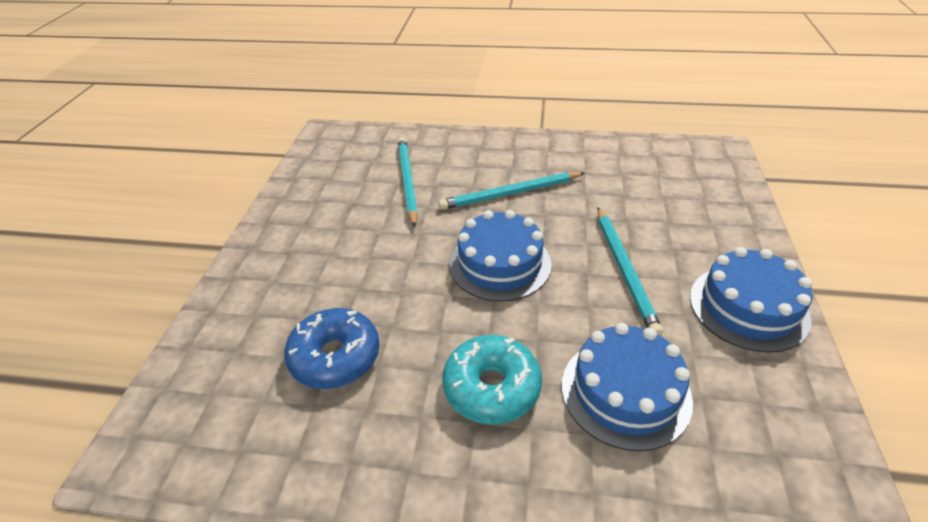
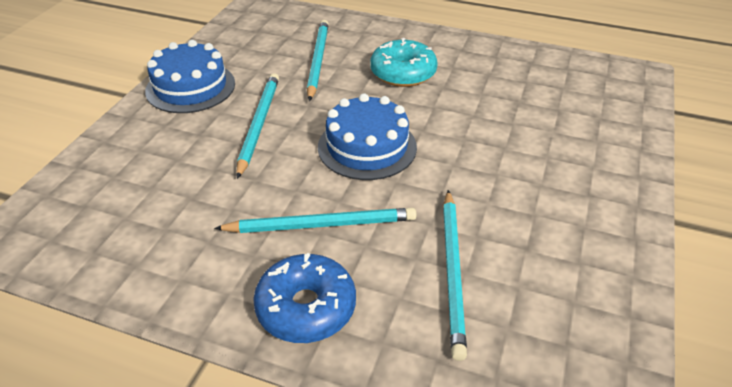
camera: 170 degrees left, 0 degrees up
(335, 357) = (516, 103): blue donut -> blue donut (306, 307)
(625, 392) = (318, 60): blue cake -> turquoise pencil

